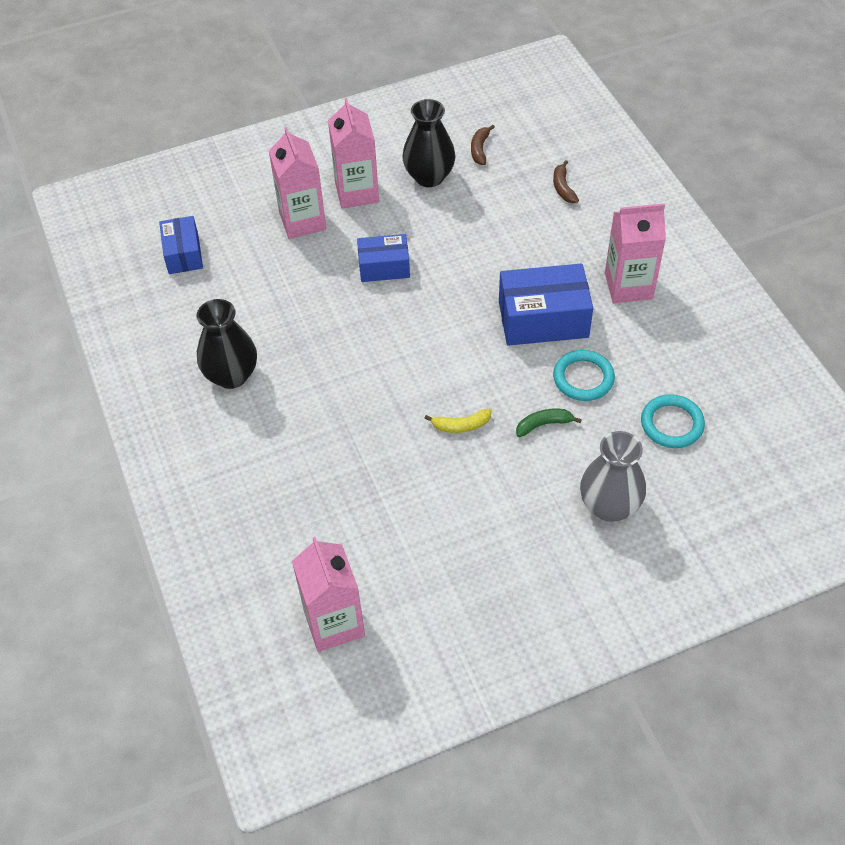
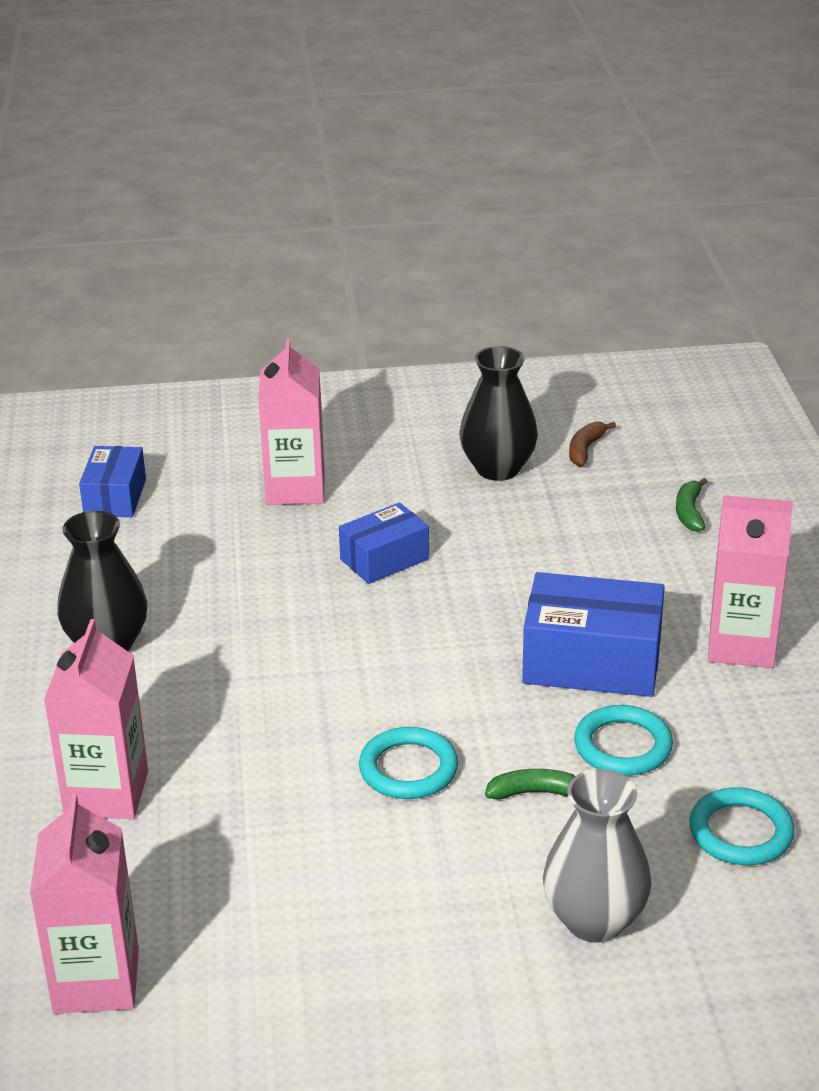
camera: 15 degrees right, 20 degrees down
(357, 192) = (387, 469): pink carton -> pink carton (106, 793)
(384, 267) = (384, 559): blue box -> blue box turned 45 degrees counterclockwise
(461, 425) = (408, 769): yellow banana -> turquoise ring
(563, 188) = (689, 512): brown banana -> green banana

